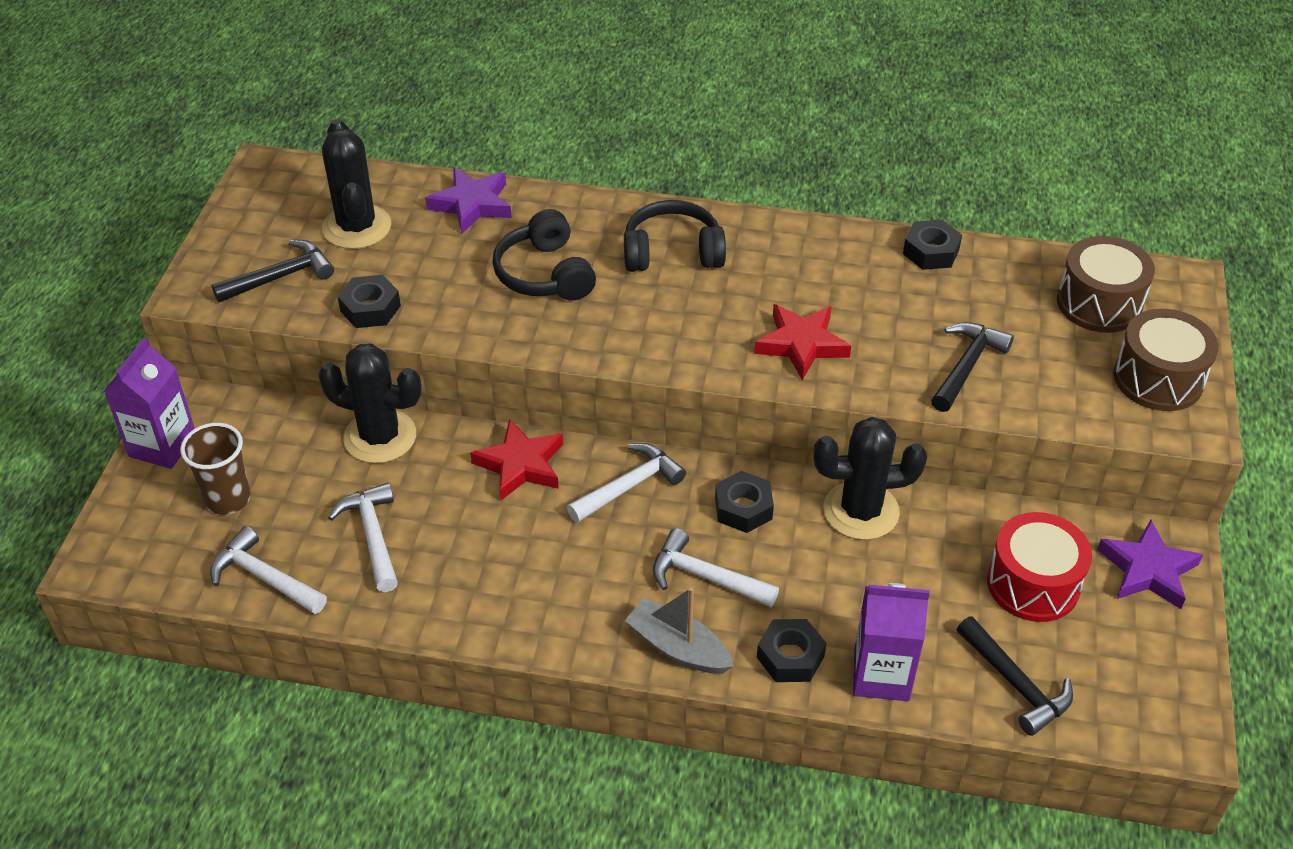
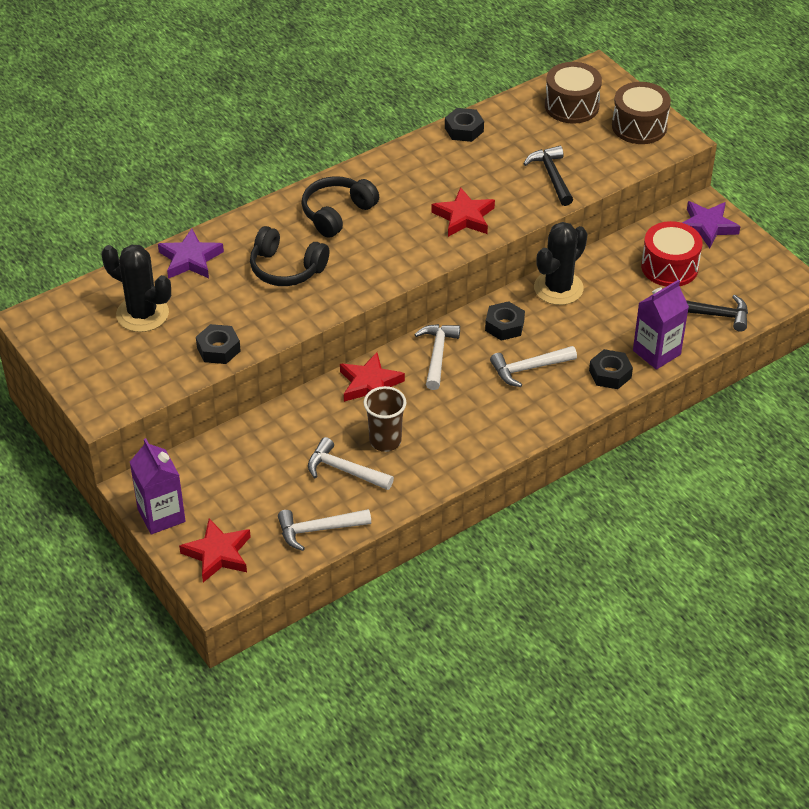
camera: 45 degrees left, 0 degrees up
(151, 524) = (218, 554): none -> red star
(228, 499) = (241, 511): brown cup -> brown cup (385, 441)
(280, 277) = (140, 368): black hammer -> none
(380, 437) = (276, 424): black cactus -> none
(678, 647) = (558, 407): grey boat -> none

